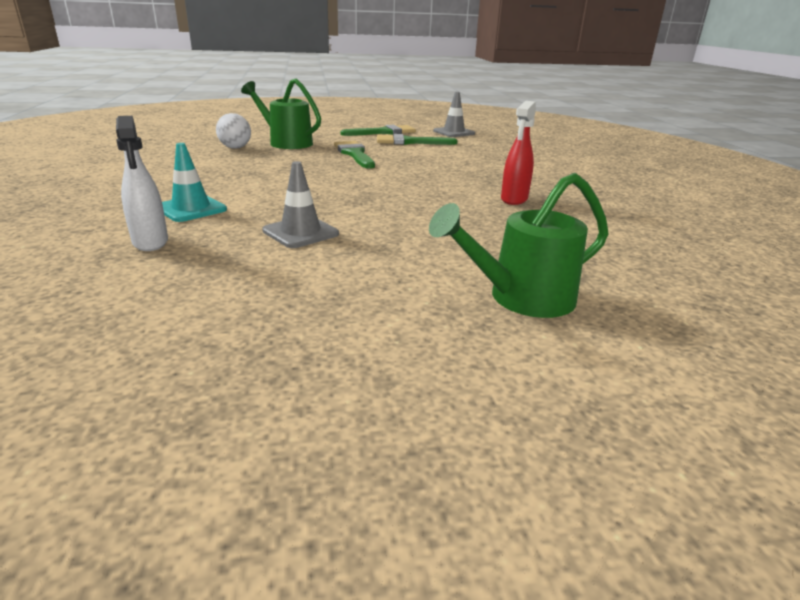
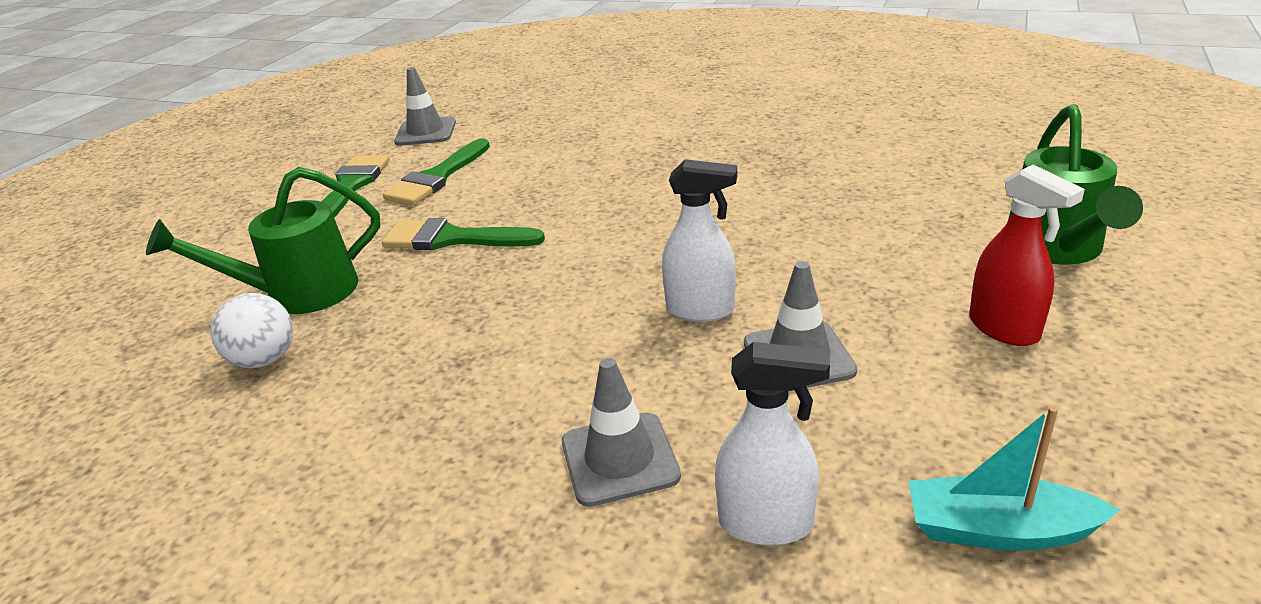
camera: 55 degrees left, 5 degrees up
(157, 297) = (998, 530): none -> turquoise boat
(191, 209) = (619, 459): turquoise traffic cone -> grey traffic cone
(331, 206) = (701, 310): none -> white spray bottle
(514, 199) = (763, 171): red spray bottle -> red spray bottle (1004, 329)

